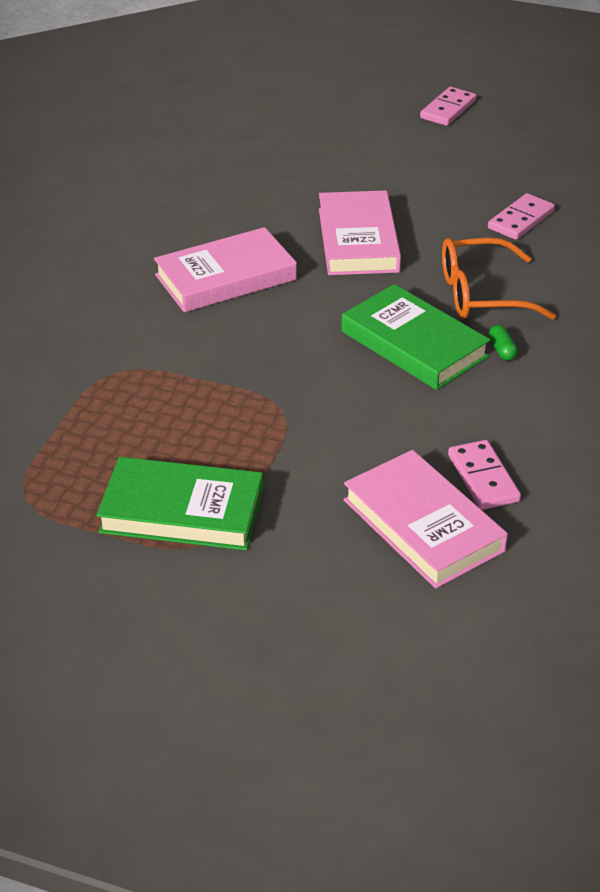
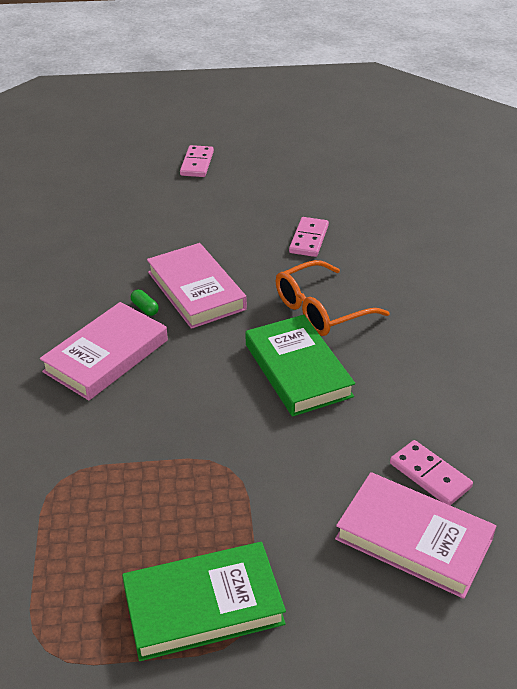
camera: 25 degrees left, 0 degrees up
(413, 344) = (297, 370): green book -> green book turned 45 degrees clockwise
(502, 350) = (367, 354): green capsule -> green capsule (145, 308)

